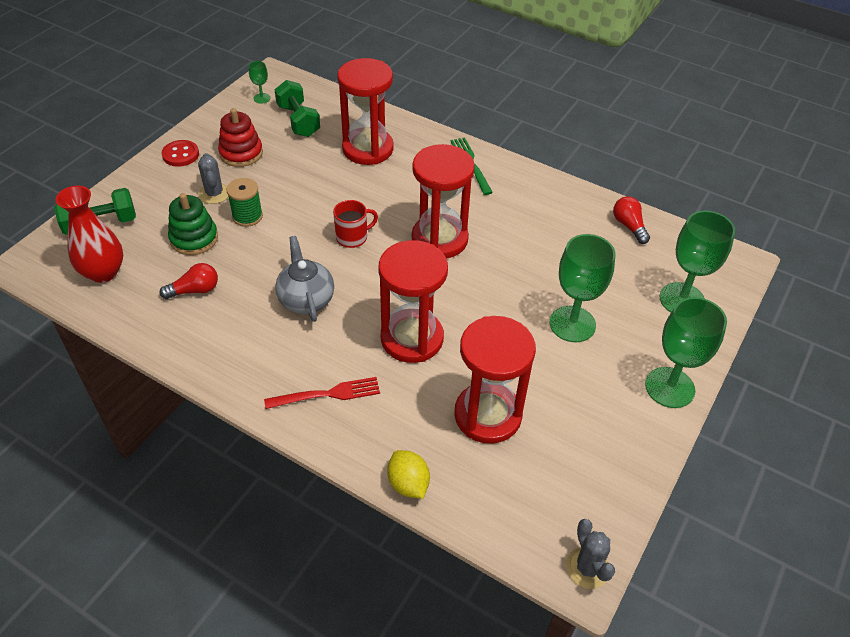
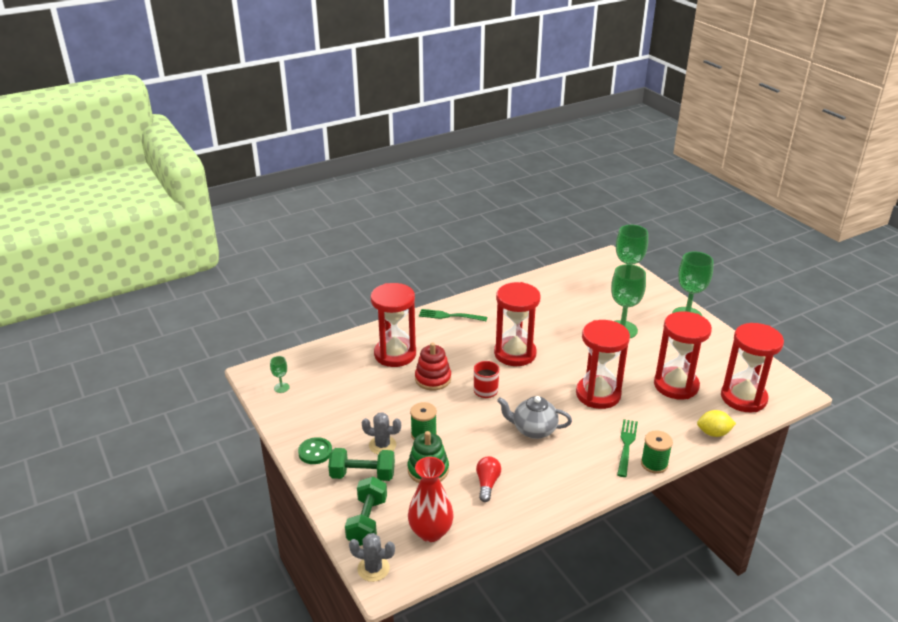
camera: 60 degrees left, 15 degrees down
(180, 155) = (315, 452): red button -> green button
(241, 153) = (344, 418): red stacking toy -> red stacking toy (433, 379)
(298, 121) = (330, 377): green dumbbell -> green dumbbell (362, 475)
(306, 432) = (654, 464): none -> green spool
(327, 394) = (626, 445): red fork -> green fork
(514, 504) = (743, 398): none -> red hourglass
(587, 568) = (793, 388): grey cactus -> grey cactus (373, 568)
(629, 226) = (555, 280): red light bulb -> none

